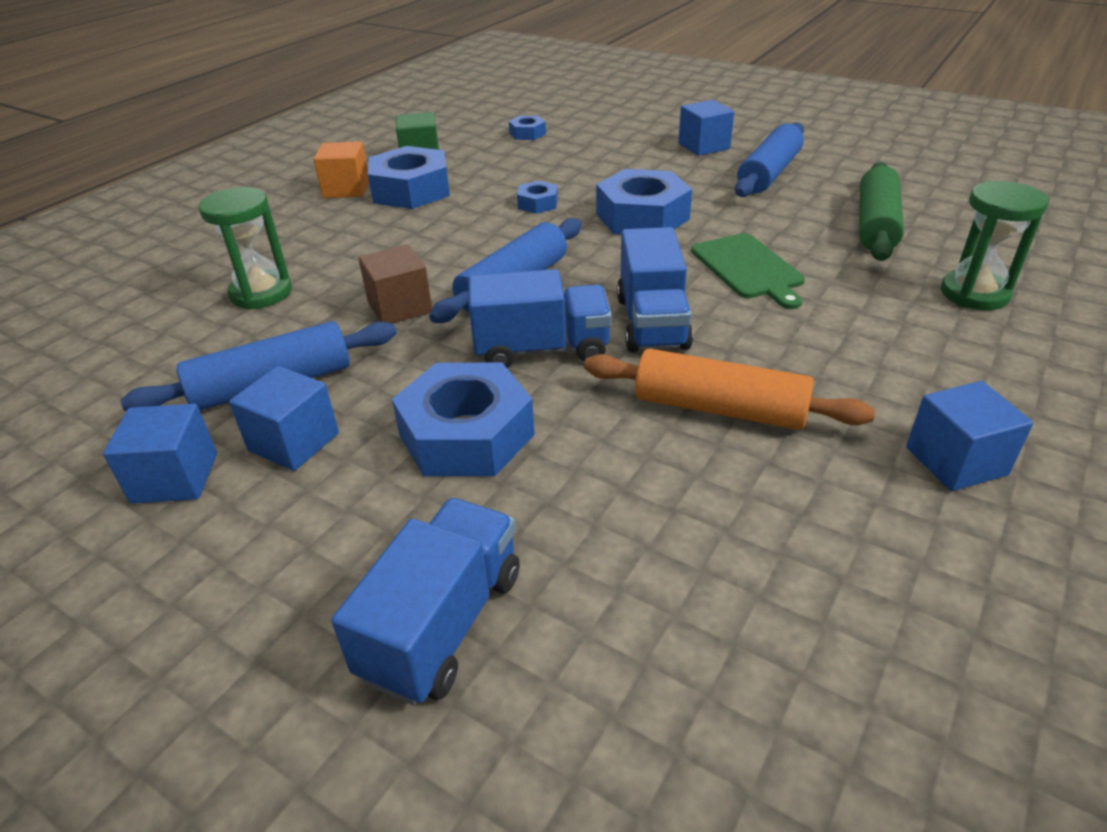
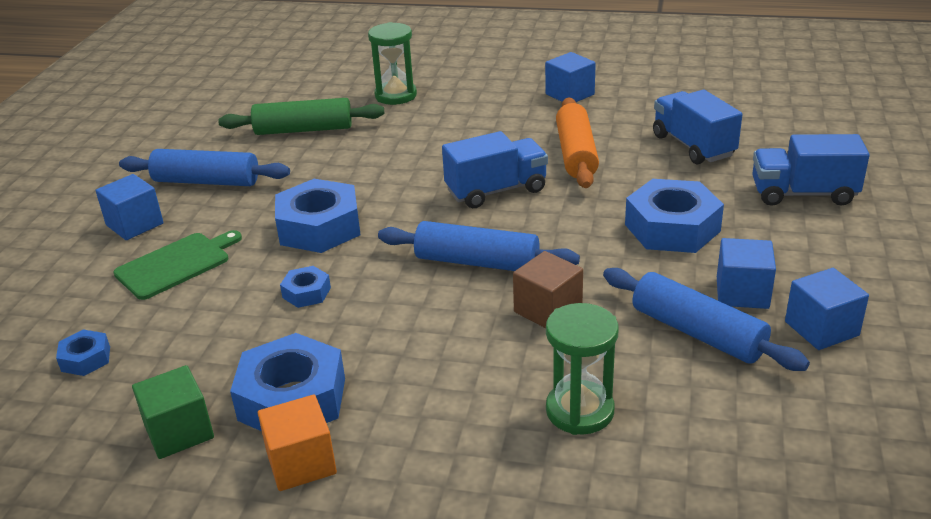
camera: 110 degrees left, 5 degrees down
(541, 349) = (560, 225): blue truck -> blue truck (693, 146)
(748, 268) = (396, 167): green cutting board -> green cutting board (176, 264)

